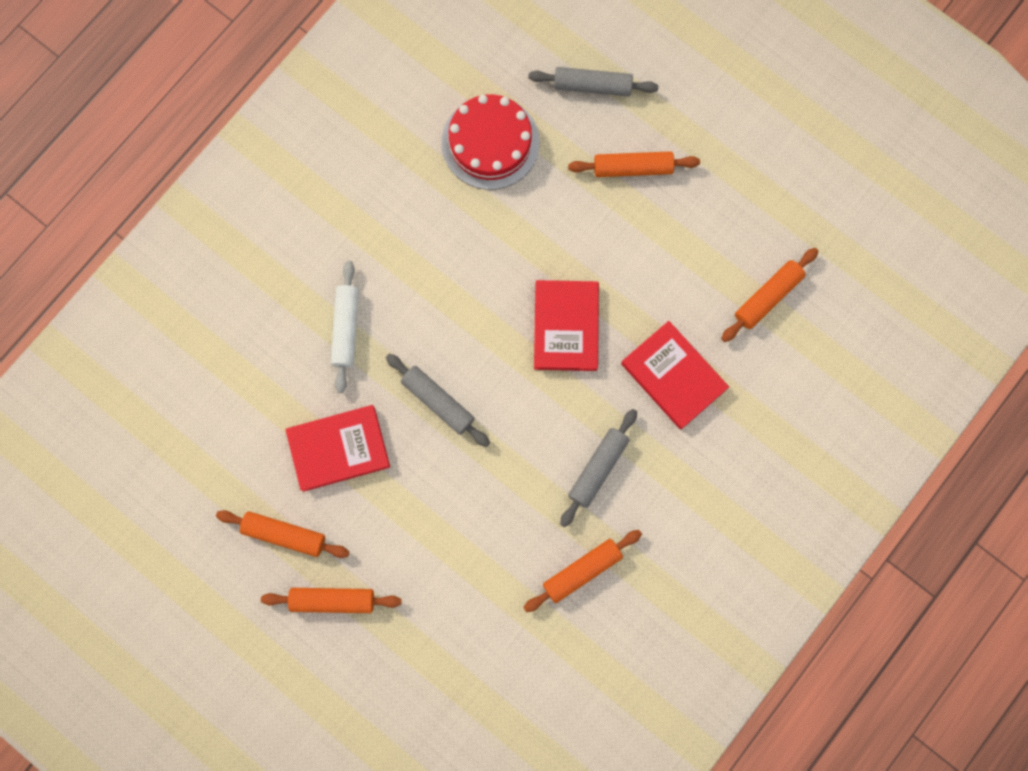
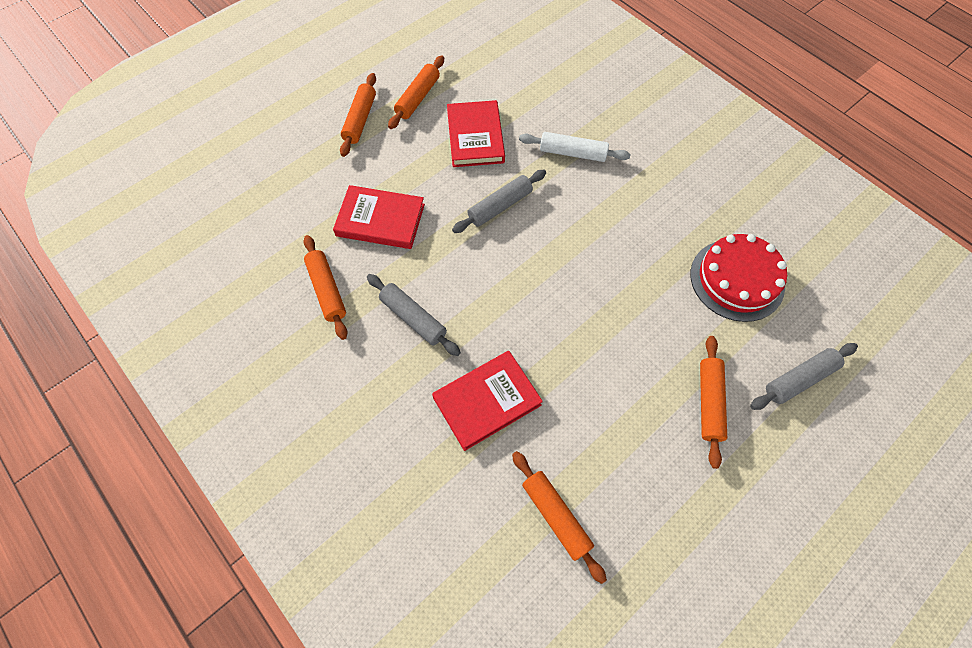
camera: 100 degrees right, 15 degrees down
(566, 327) = (551, 314): red book -> red book (380, 220)
(592, 86) = (799, 379): grey rolling pin -> grey rolling pin turned 45 degrees clockwise

